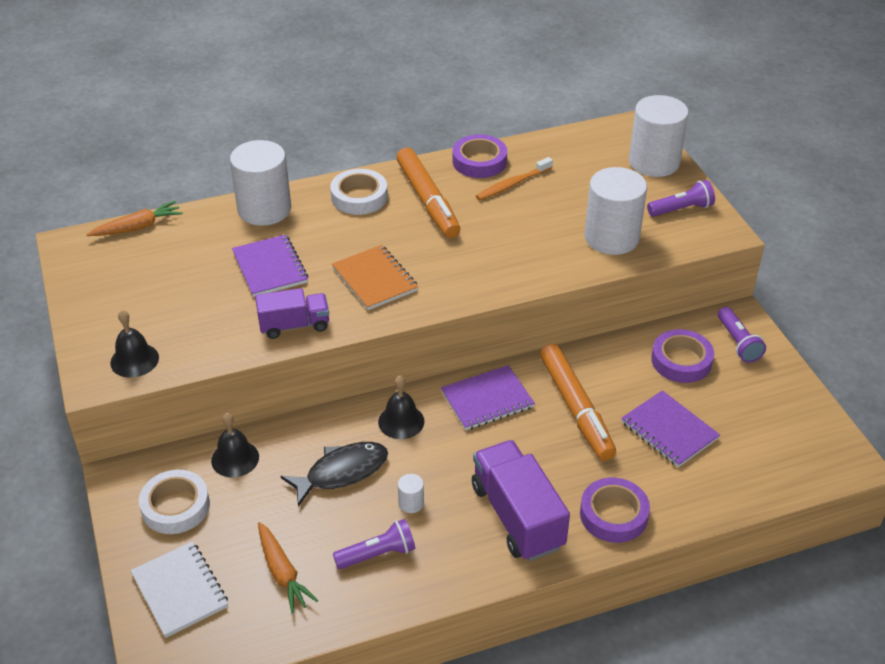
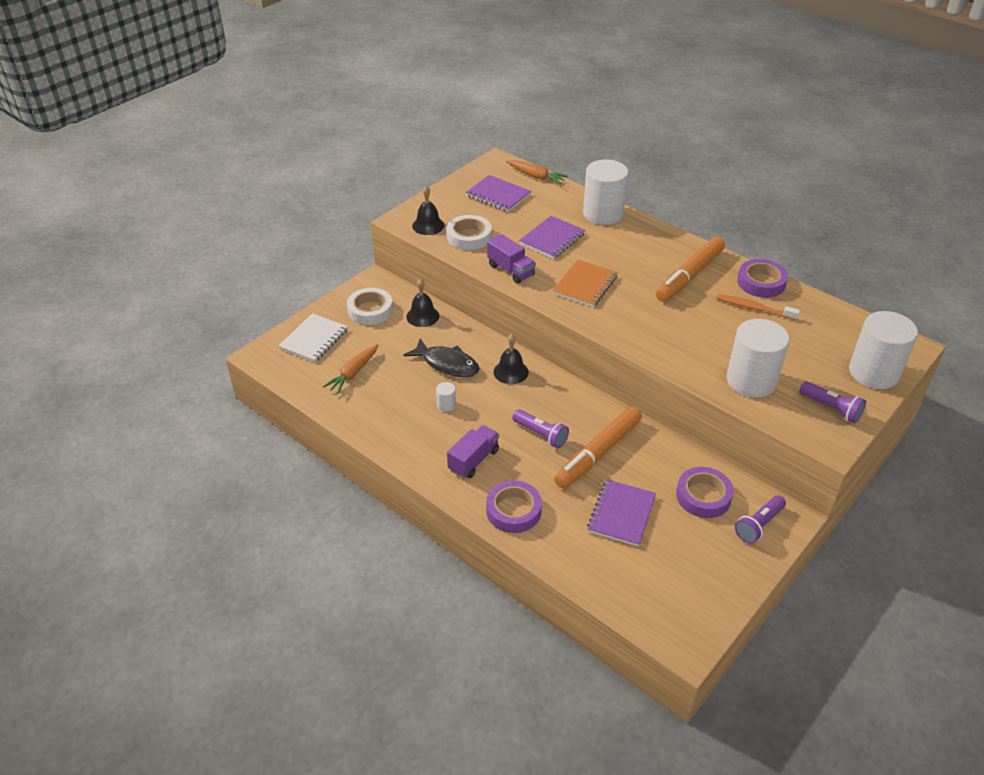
camera: 60 degrees right, 0 degrees up
(359, 197) = (658, 245): white tape -> white tape (469, 237)
(378, 554) = (395, 407): purple flashlight -> purple flashlight (541, 434)
(487, 400) = (566, 404): purple notebook -> purple notebook (498, 195)
(517, 516) = (473, 460): purple truck -> purple truck, size x0.62

